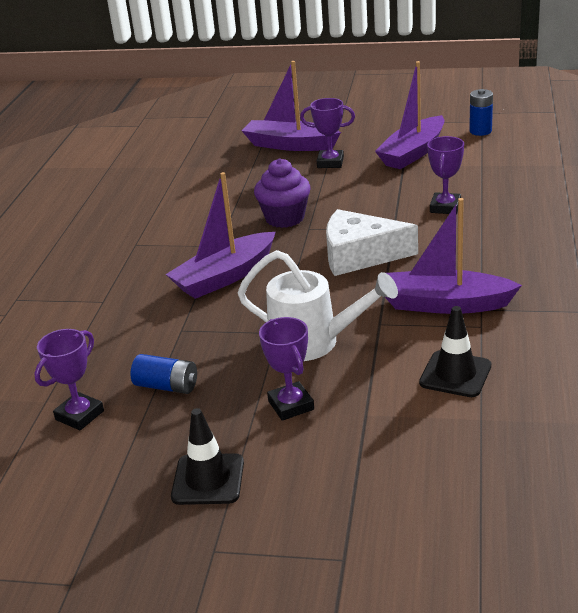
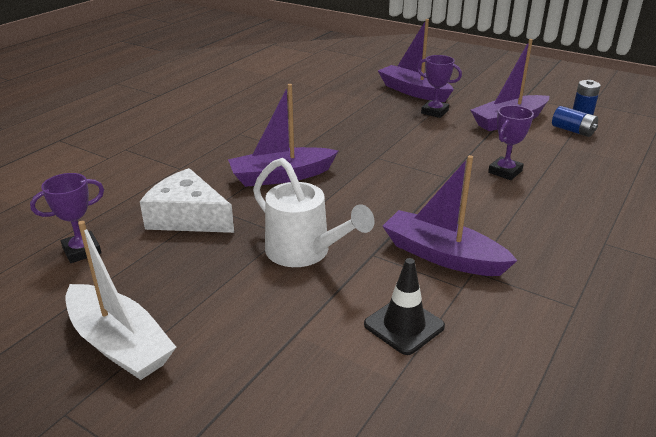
camera: 20 degrees right, 0 degrees up
(167, 386) = (162, 250): blue battery -> blue battery (572, 131)
(208, 479) = (119, 344): black traffic cone -> white boat
(285, 218) = (364, 144): purple cupcake -> none
(291, 405) = (240, 301): purple trophy -> none
(360, 255) = (401, 191): white cheese -> white cheese (188, 217)

